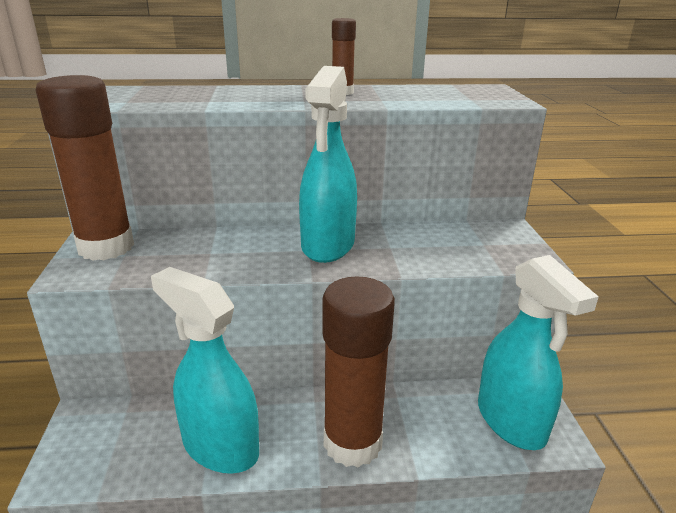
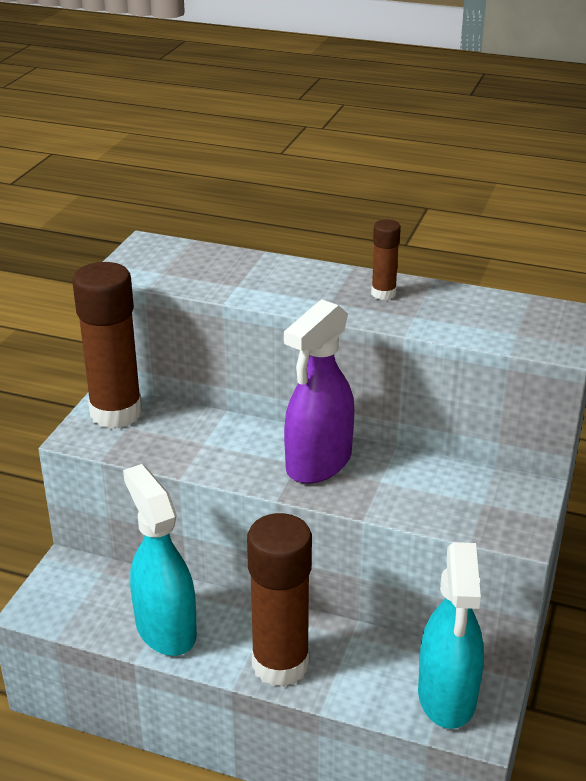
camera: 25 degrees right, 5 degrees up
(328, 246) = (318, 463): turquoise spray bottle -> purple spray bottle

